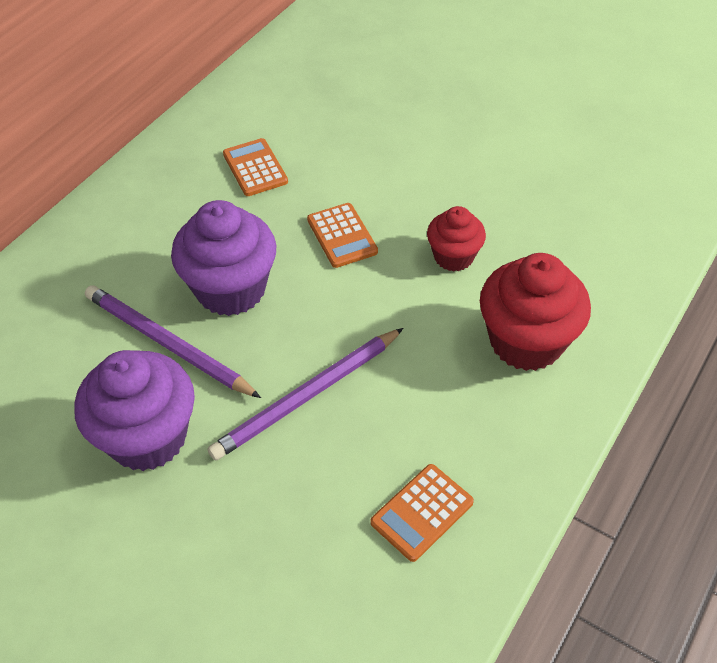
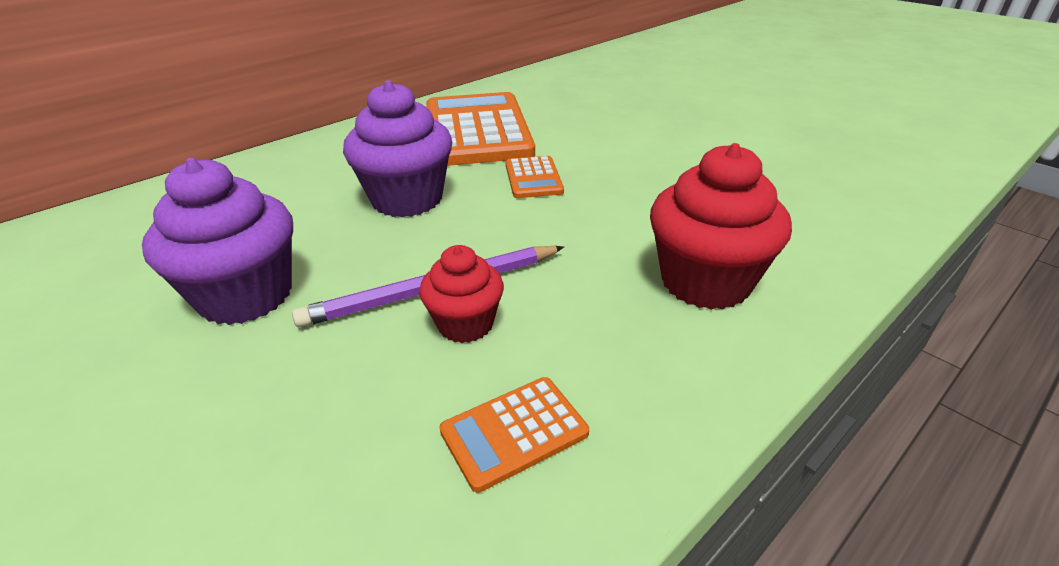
camera: 15 degrees right, 15 degrees down
(167, 344) = (321, 228): purple pencil -> none
(255, 168) = (477, 130): orange calculator -> orange calculator, size x2.28
(453, 256) = (641, 205): red cupcake -> red cupcake (465, 324)

